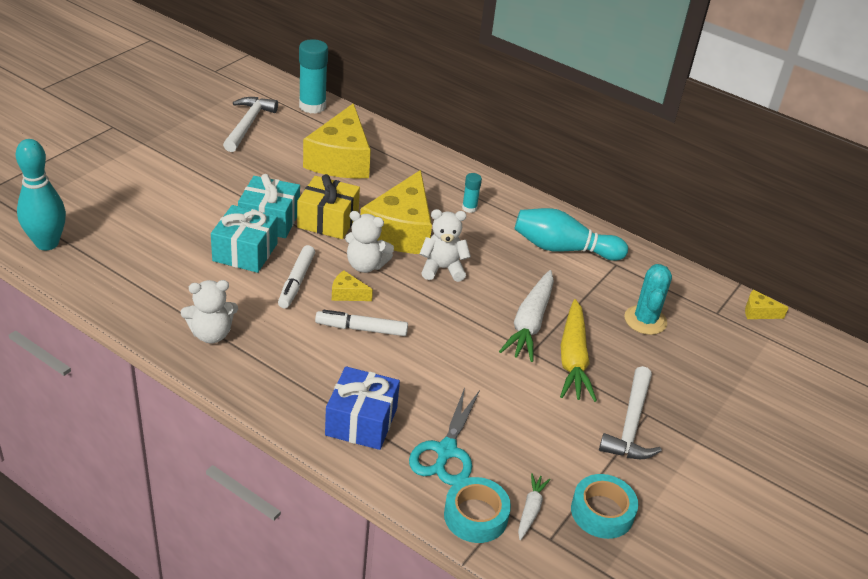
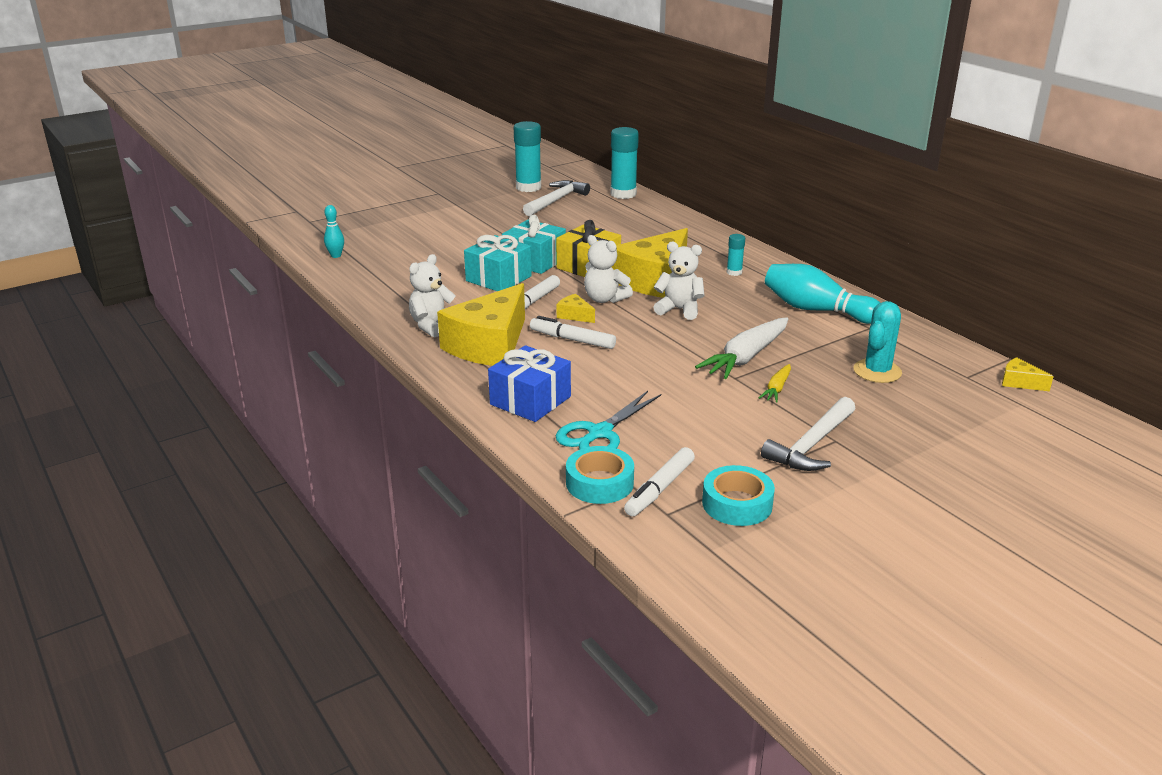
camera: 25 degrees right, 10 degrees down
(47, 243) = (336, 256): turquoise bowling pin -> turquoise bowling pin, size x0.49
(208, 107) = (528, 187): none -> turquoise glue stick
(211, 334) = (433, 326): white teddy bear -> white teddy bear turned 120 degrees clockwise
(341, 159) = (627, 229): yellow cheese -> yellow cheese (489, 345)
(530, 510) = (660, 489): white carrot -> white marker
(573, 359) = (777, 388): yellow carrot -> yellow carrot, size x0.50

